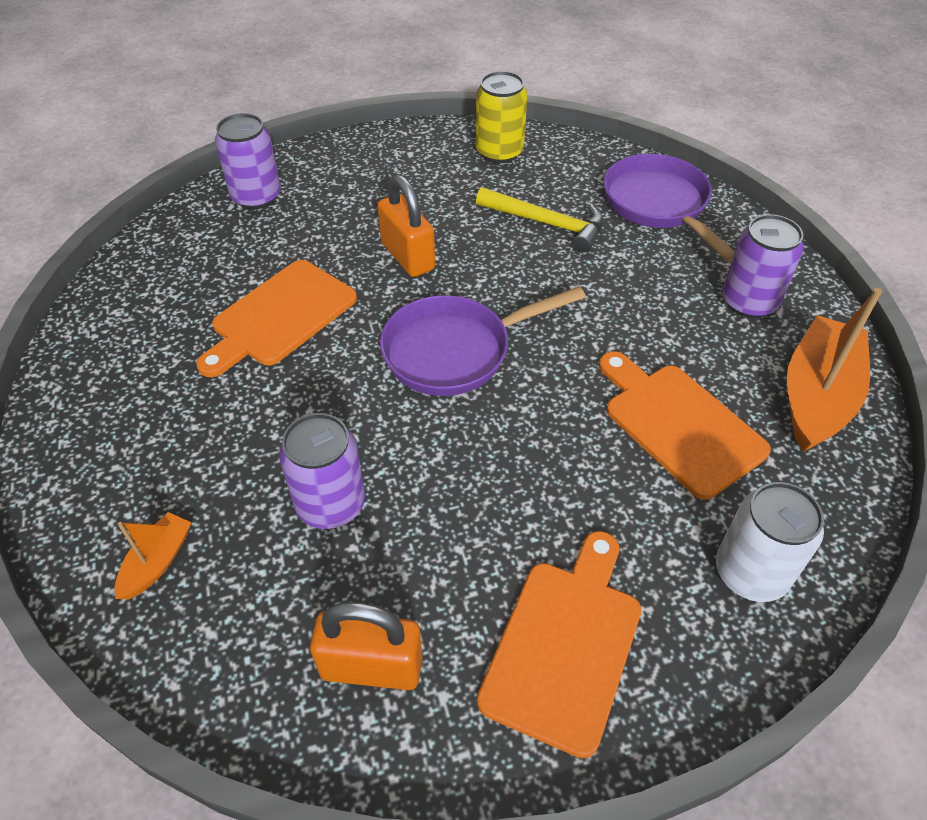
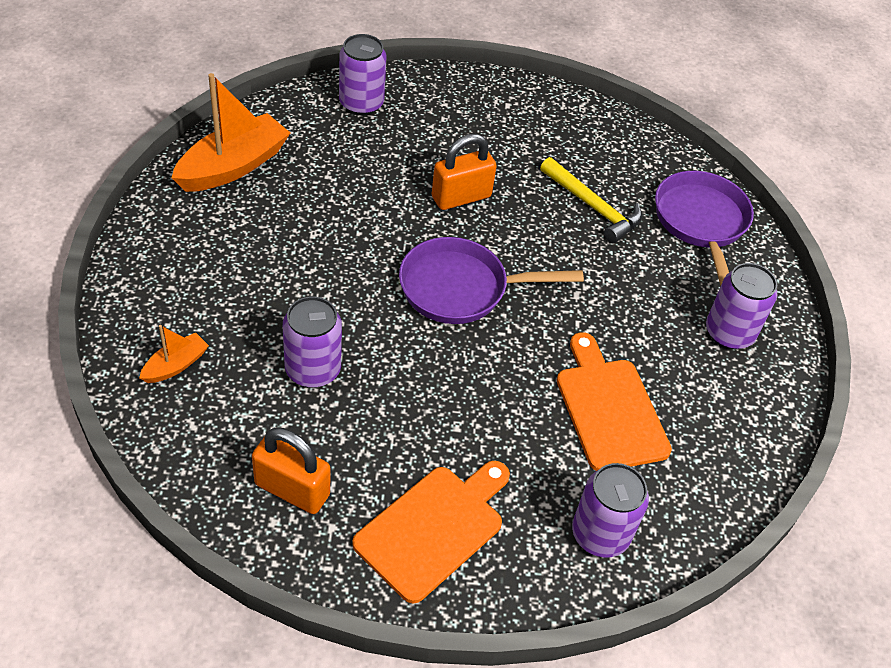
camera: 15 degrees right, 0 degrees up
(280, 316) = (336, 213): orange cutting board -> none
(407, 256) = (461, 197): orange padlock -> orange padlock turned 75 degrees clockwise
(499, 152) = (586, 128): yellow can -> none
(750, 572) = (600, 534): white can -> purple can
(817, 396) = (738, 428): orange boat -> orange boat (233, 166)

